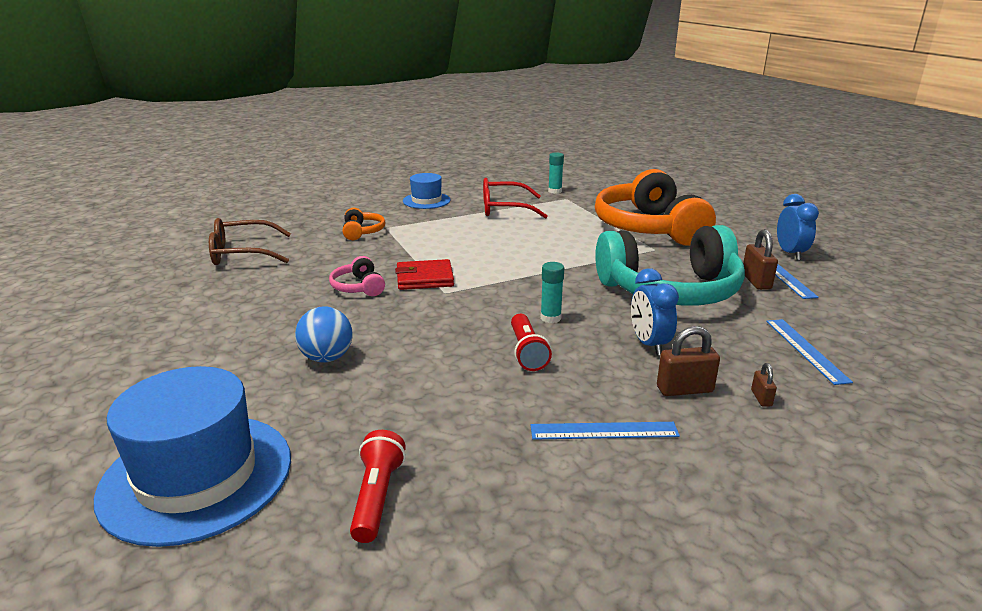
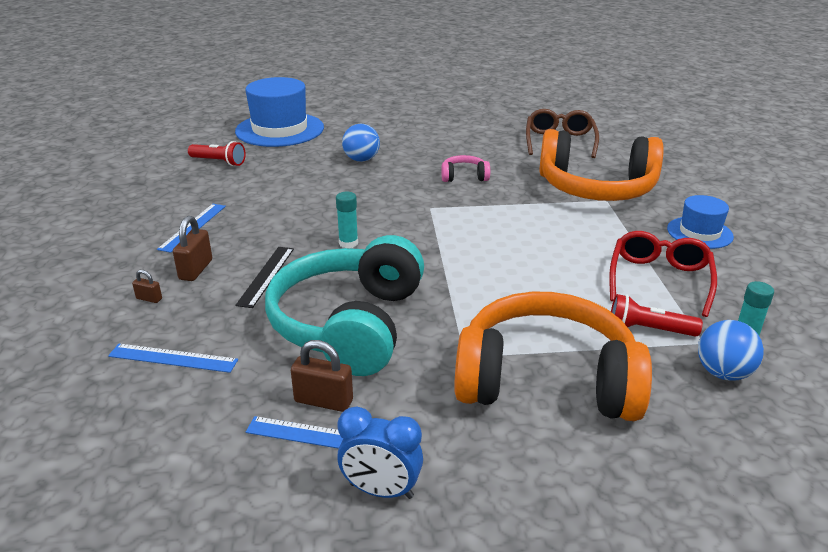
camera: 110 degrees right, 5 degrees up
(362, 232) = (596, 188): orange headphones -> orange headphones, size x2.42
(424, 278) = (465, 203): red wallet -> none
(526, 352) = (306, 222): red flashlight -> red flashlight (648, 330)
(590, 195) = (723, 373): none -> blue ball
(649, 344) = (266, 276): blue clock -> black ruler

